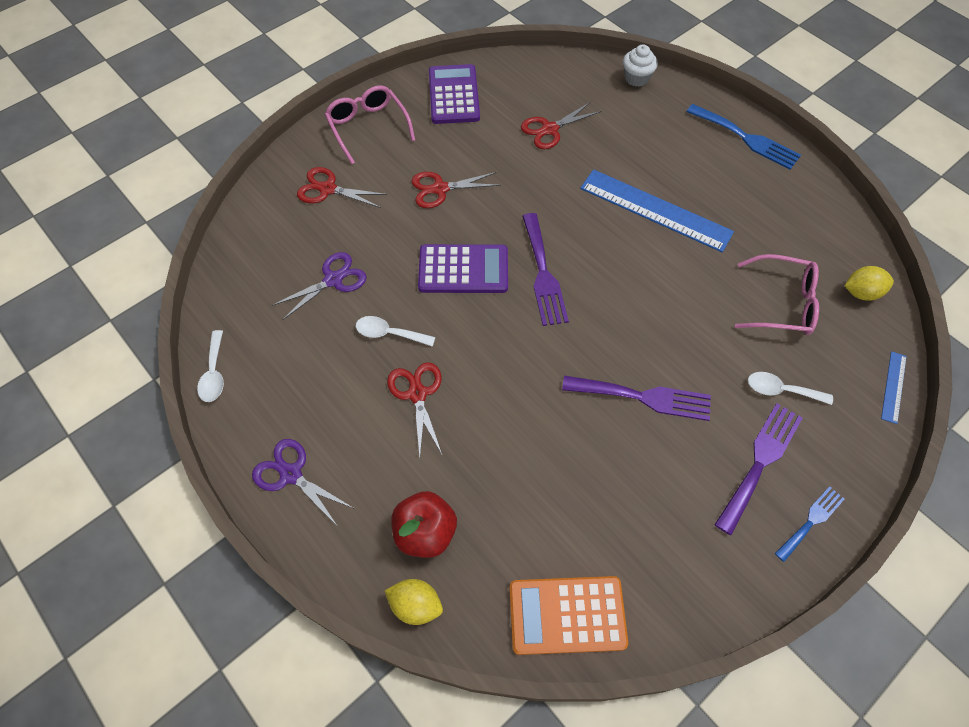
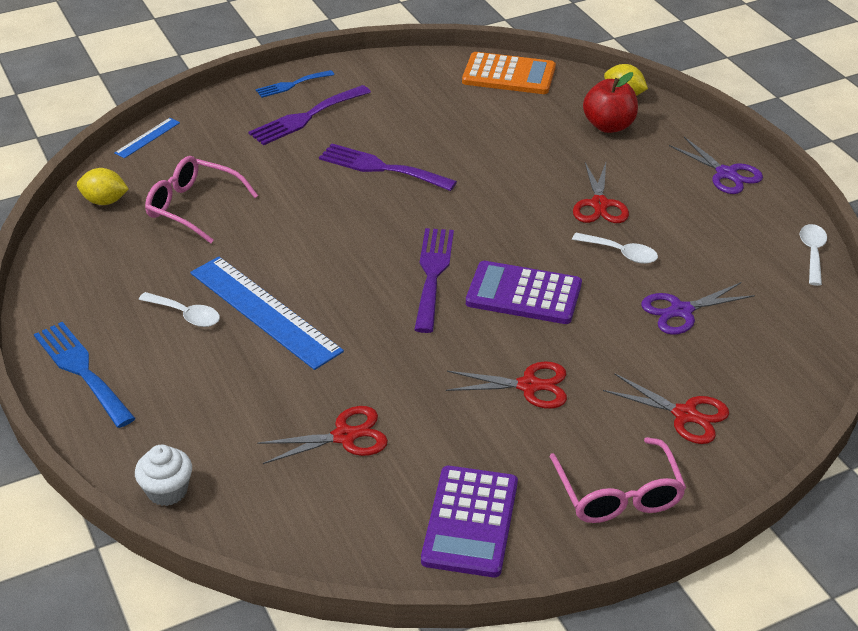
camera: 165 degrees left, 20 degrees down
(781, 390) = (250, 152): white spoon -> white spoon (185, 315)

